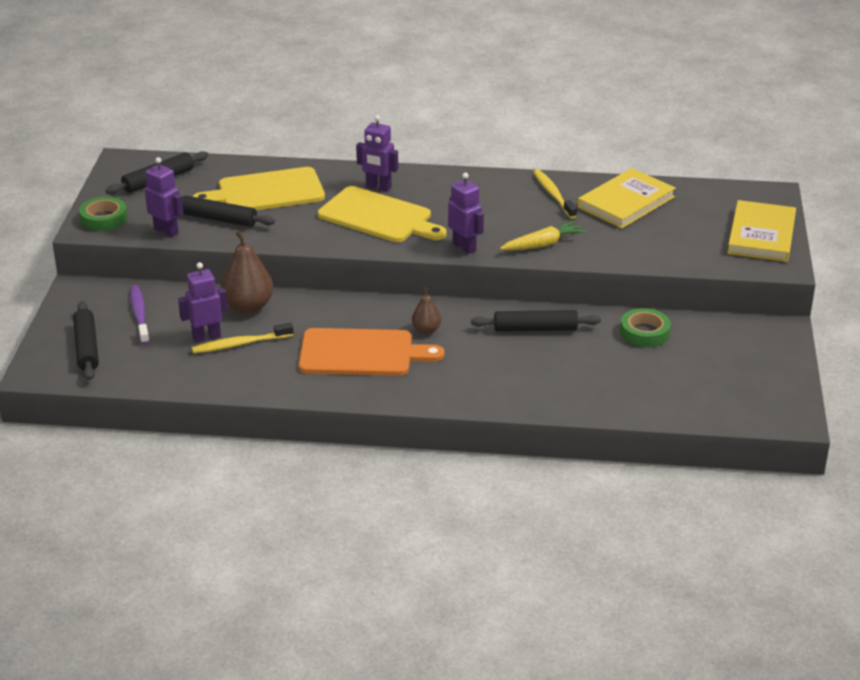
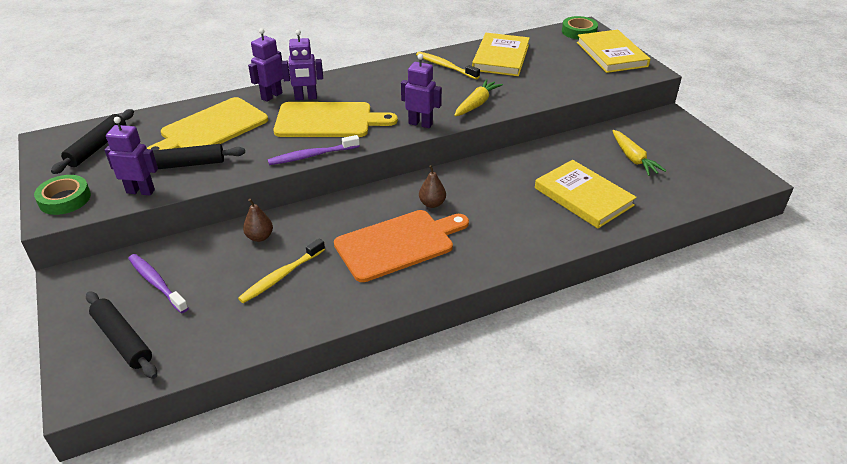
camera: 30 degrees left, 5 degrees up
(206, 337) = (242, 281): purple robot -> purple robot (271, 96)
(248, 306) = (259, 237): brown pear -> brown pear, size x0.56
(334, 245) = (312, 155): none -> purple toothbrush
(535, 329) = (513, 173): black rolling pin -> none
(582, 373) = (583, 197): none -> yellow book
(644, 332) = (590, 149): green tape -> green tape (579, 32)
(681, 356) = (633, 158): none -> yellow carrot

